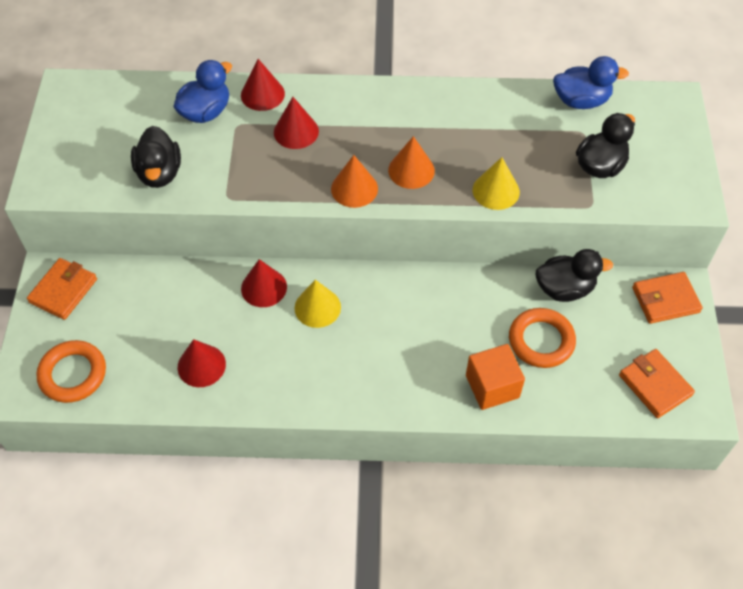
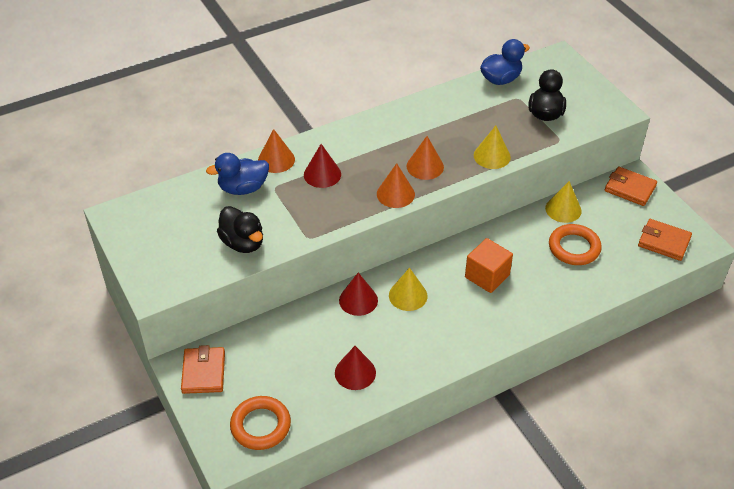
camera: 30 degrees left, 10 degrees down
(206, 112) = (243, 188): blue duck -> blue duck turned 120 degrees counterclockwise
(262, 94) = (276, 160): red cone -> orange cone
(492, 386) = (566, 290): orange cube -> orange cube (487, 276)
(564, 289) = (563, 209): black duck -> yellow cone
(665, 300) = (630, 188): orange wallet -> orange wallet turned 75 degrees clockwise

